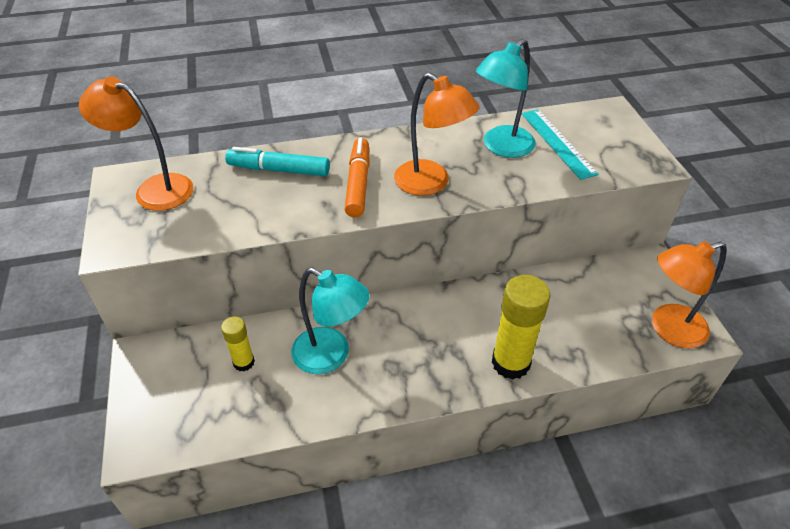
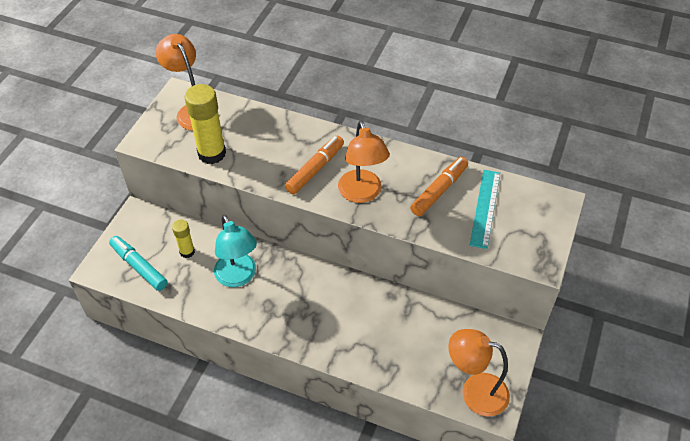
camera: 35 degrees right, 5 degrees up
(279, 170) = (275, 133): turquoise marker -> turquoise marker (139, 267)
(501, 147) = (439, 190): turquoise lamp -> orange marker
(510, 363) = (343, 347): yellow glue stick -> yellow glue stick (212, 153)

